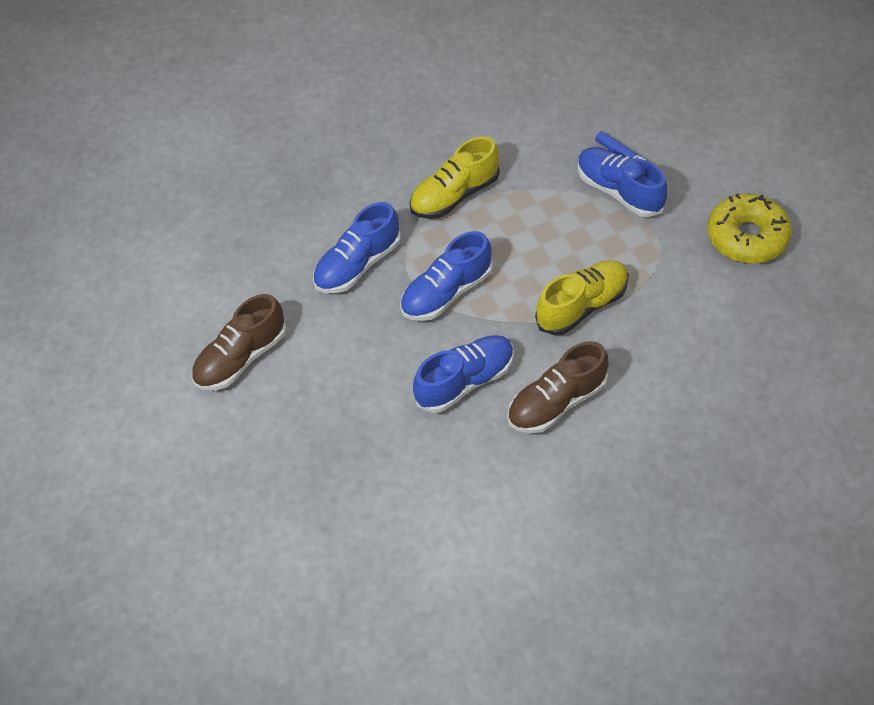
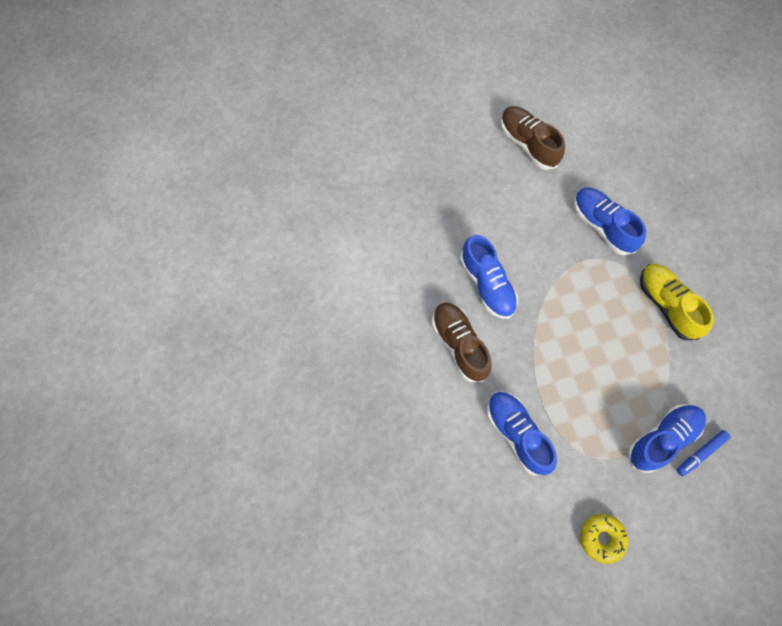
camera: 95 degrees right, 15 degrees up
(446, 292) = (569, 284): blue shoe -> blue shoe (517, 434)
(582, 306) = (544, 381): yellow shoe -> none
(747, 237) = (601, 538): yellow donut -> yellow donut, size x0.64

